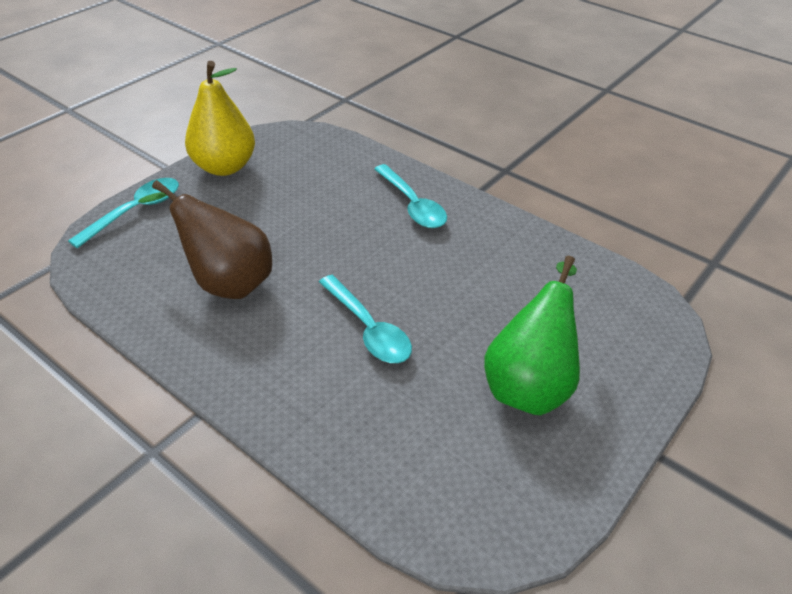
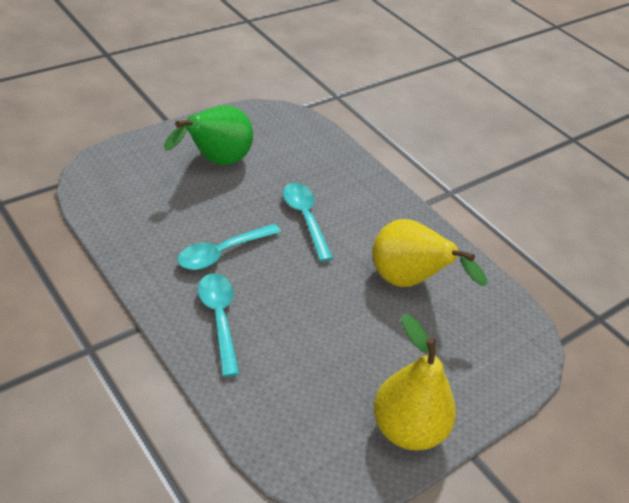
camera: 170 degrees left, 0 degrees up
(135, 211) = (498, 383): turquoise spoon -> turquoise spoon (222, 253)
(225, 282) = (408, 282): brown pear -> yellow pear

